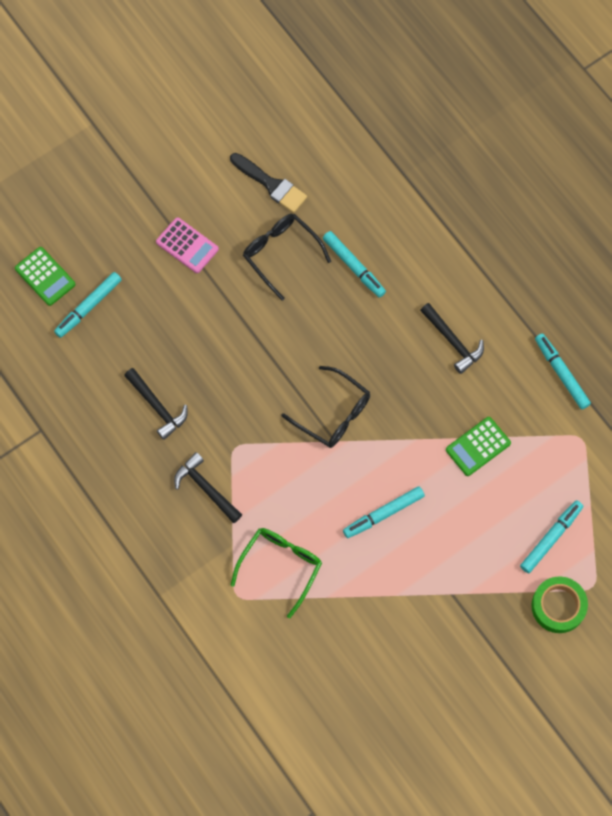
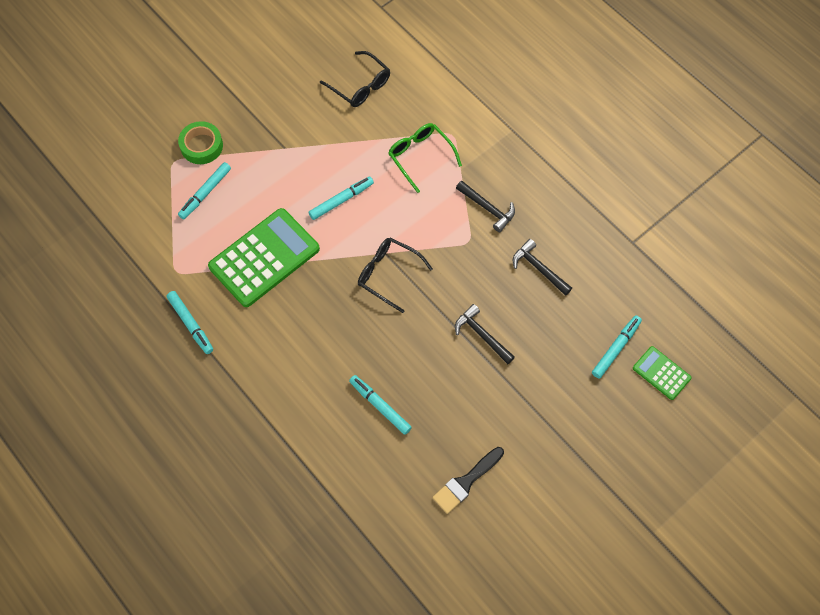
camera: 175 degrees right, 5 degrees down
(187, 246) = (537, 413): pink calculator -> none
(271, 184) = (466, 482): black brush -> black brush turned 75 degrees counterclockwise
(280, 566) = (420, 157): green glasses -> green glasses turned 120 degrees clockwise
(281, 254) = (448, 412): black glasses -> black glasses (360, 86)
(452, 341) = (287, 344): black hammer -> black hammer (482, 335)
(478, 446) = (264, 258): green calculator -> green calculator, size x2.01

